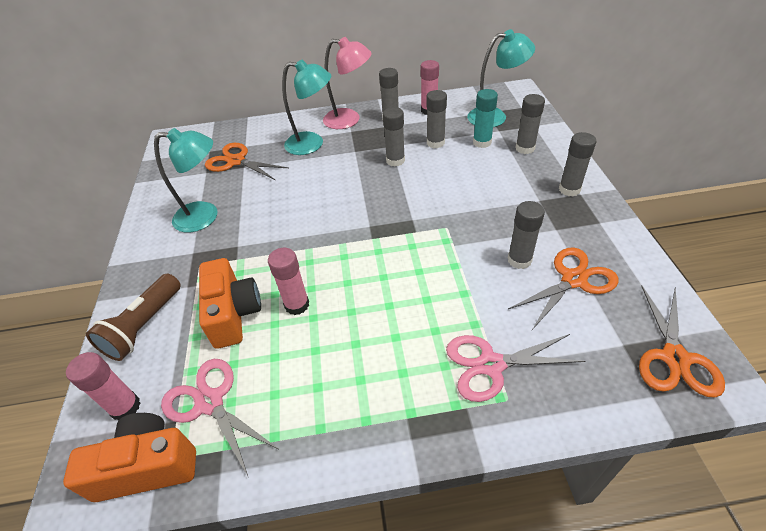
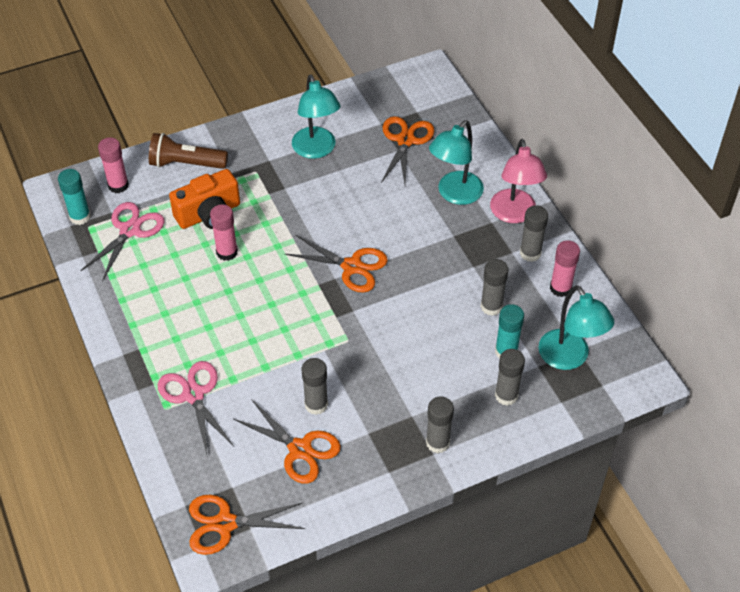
camera: 70 degrees right, 5 degrees up
(147, 467) = (80, 217): orange camera -> turquoise glue stick
(312, 144) = (454, 194): turquoise lamp -> turquoise lamp turned 45 degrees clockwise
(360, 213) = (351, 266): none -> orange scissors
(395, 160) = (446, 276): grey glue stick -> none

